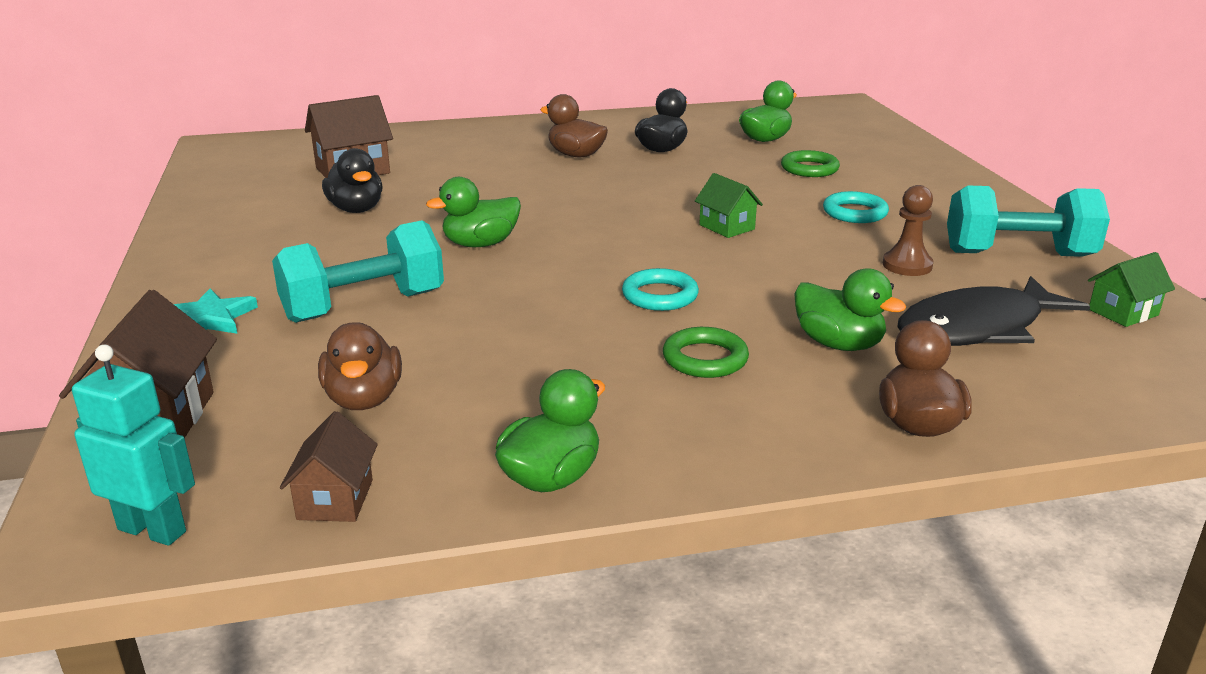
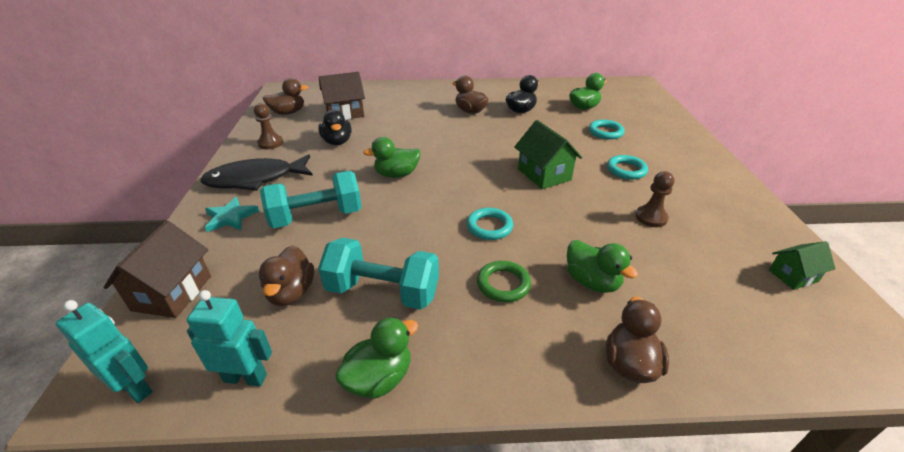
camera: 10 degrees right, 10 degrees up
(233, 219) = (270, 143): none -> brown pawn
(246, 176) = (288, 113): none -> brown duck
(335, 499) = (245, 377): brown house -> turquoise robot
(727, 227) = (544, 174): green house -> green house, size x1.63
(809, 169) = (605, 132): green ring -> turquoise ring
(978, 328) = (688, 278): black fish -> black fish (255, 179)
(1018, 254) = (727, 215): turquoise dumbbell -> turquoise dumbbell (382, 291)

